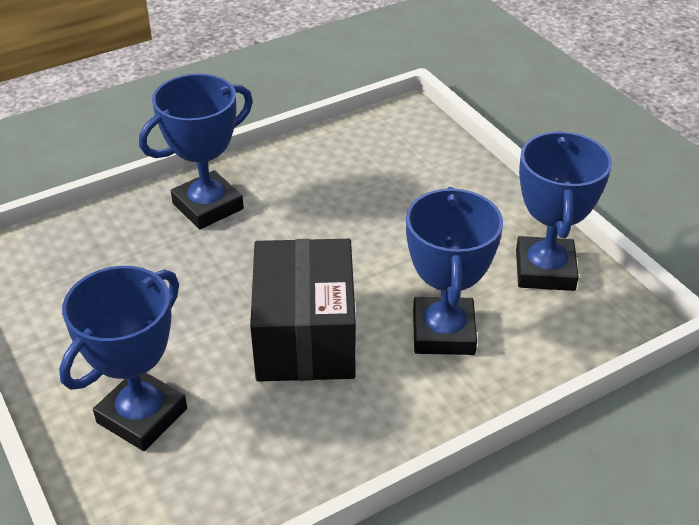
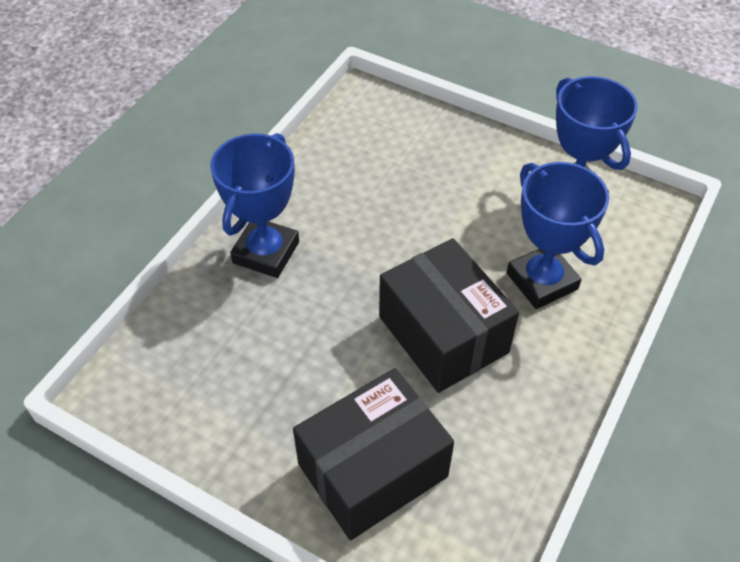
camera: 30 degrees left, 10 degrees up
(142, 415) = (373, 470): blue trophy -> black box

